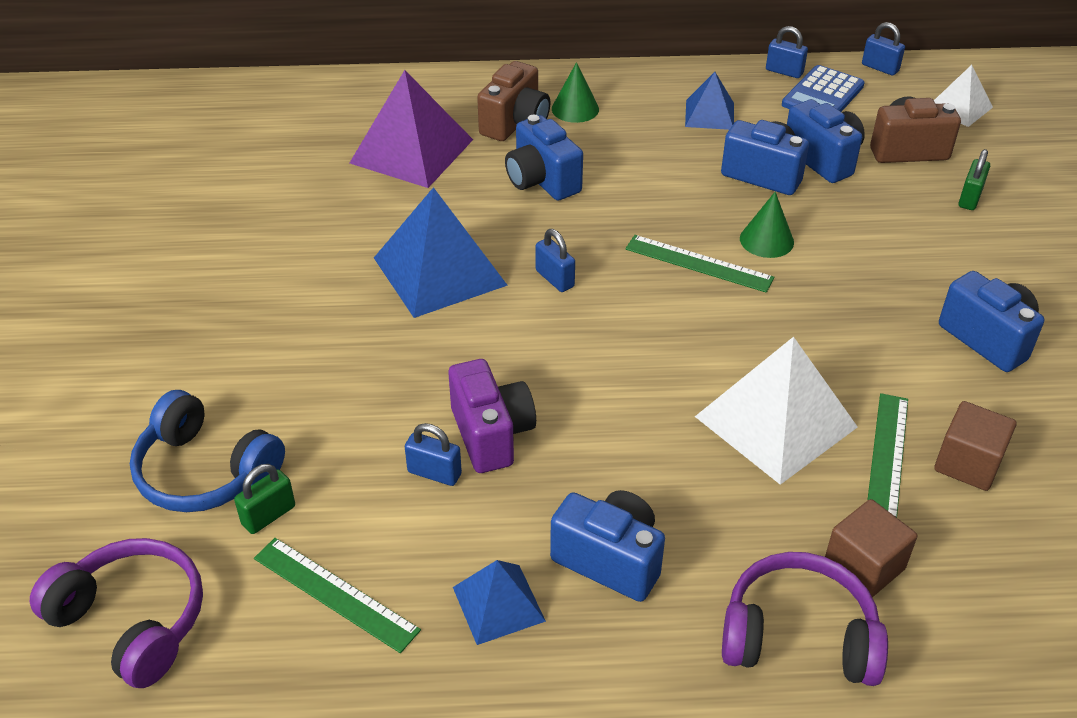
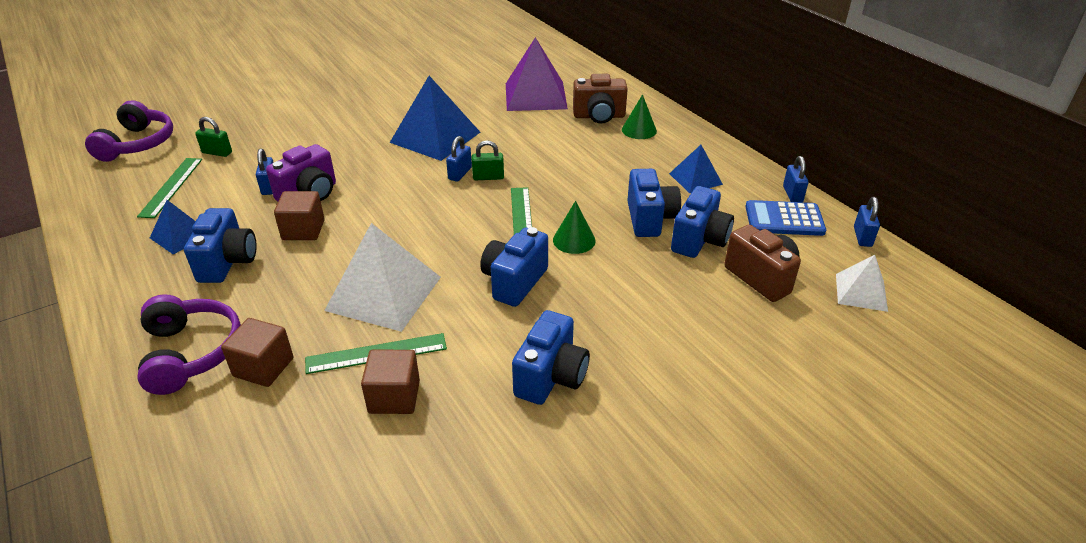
camera: 60 degrees right, 5 degrees down
(205, 472) = (239, 128): blue headphones -> none
(542, 181) = (550, 142): blue camera -> blue camera (514, 282)
(582, 462) = (303, 230): none -> brown cube
(970, 198) = (732, 327): green padlock -> green padlock (488, 177)

